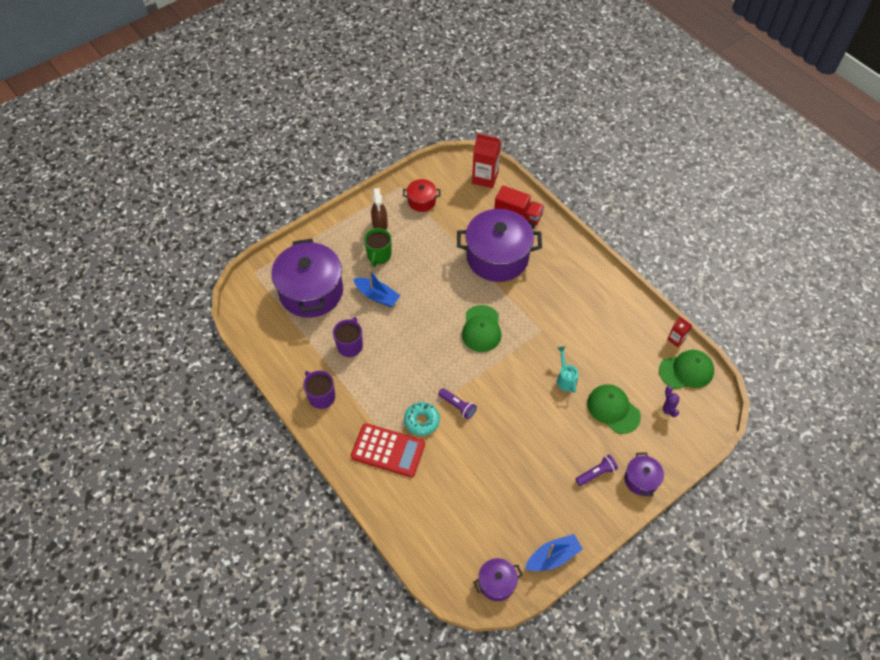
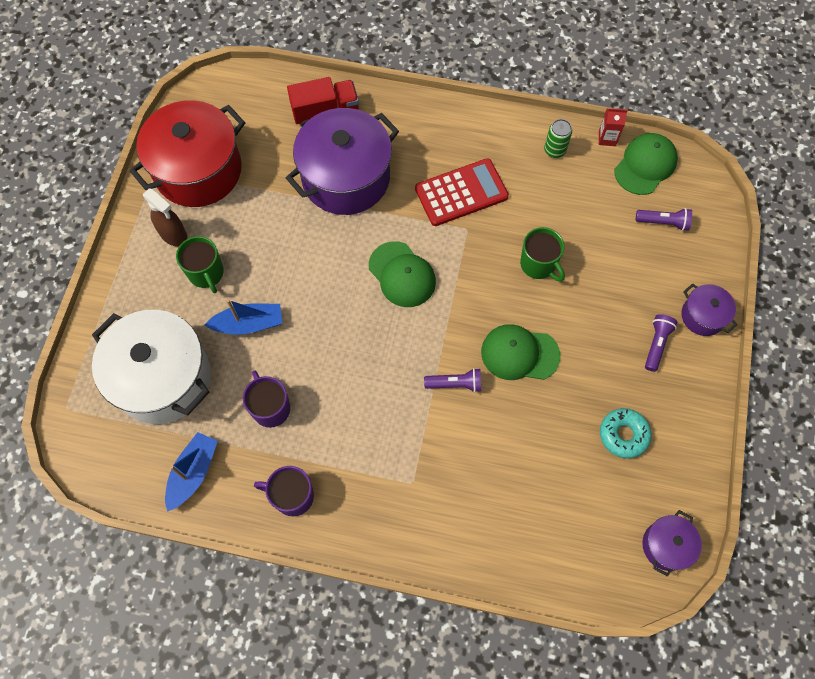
camera: 40 degrees left, 10 degrees up
(311, 291) = (163, 378): purple pot -> white pot
(388, 450) = (426, 497): red calculator -> red calculator (461, 193)
(421, 201) = (198, 170): red pot -> red pot, size x2.13
(421, 421) = (432, 432): turquoise donut -> turquoise donut (623, 435)
(485, 178) = (248, 92): red carton -> none
(552, 557) = (693, 469): blue boat -> blue boat (193, 473)
(565, 379) = (538, 264): turquoise watering can -> green mug
(613, 409) = (613, 261): green cap -> green cap (519, 353)
(635, 324) = (554, 150): none -> green can
(667, 410) = (663, 222): purple cactus -> purple flashlight

